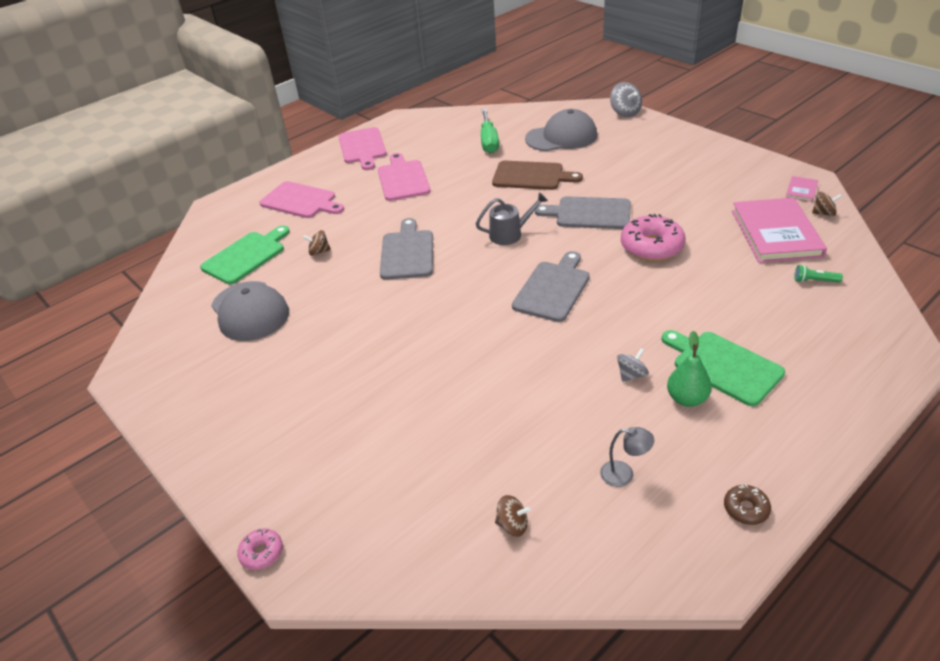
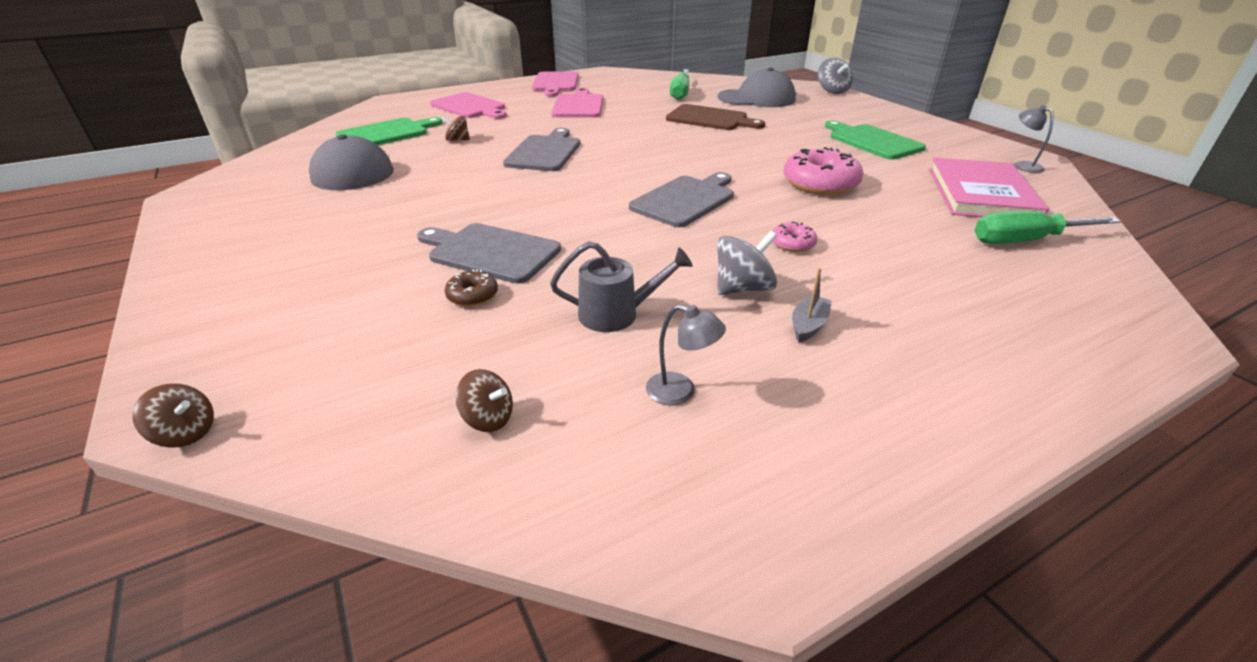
camera: 10 degrees right, 5 degrees down
(262, 553) = (152, 378): pink donut -> pink donut (792, 244)
(510, 234) = (662, 154): grey watering can -> grey watering can (617, 314)
(589, 213) = (759, 151): grey cutting board -> grey cutting board (490, 252)
(631, 375) = (743, 288): grey spinning top -> grey spinning top, size x1.54
(687, 399) = (808, 325): green pear -> grey boat
(723, 366) = (873, 301): green cutting board -> green cutting board (872, 141)
(746, 509) = (853, 476): brown donut -> brown donut (472, 295)
(801, 190) = (1022, 165): pink book -> grey lamp
(814, 281) = (1025, 241): green flashlight -> green screwdriver
(824, 213) = (1048, 186): brown spinning top -> brown spinning top (186, 433)

